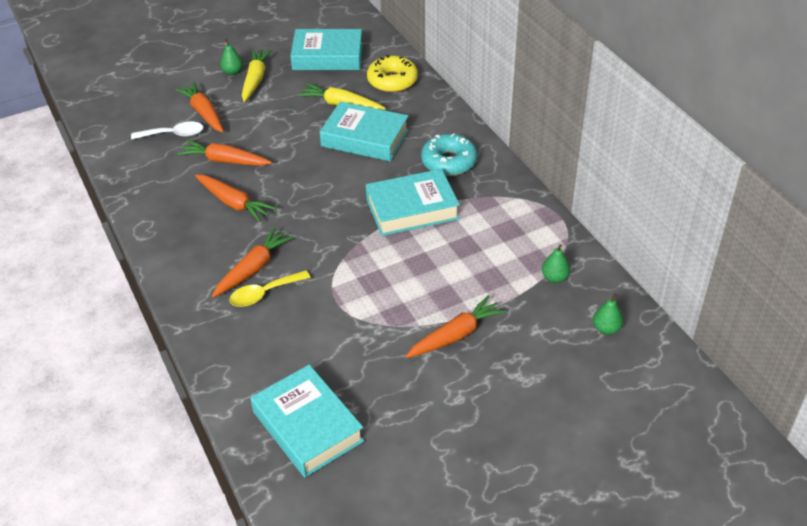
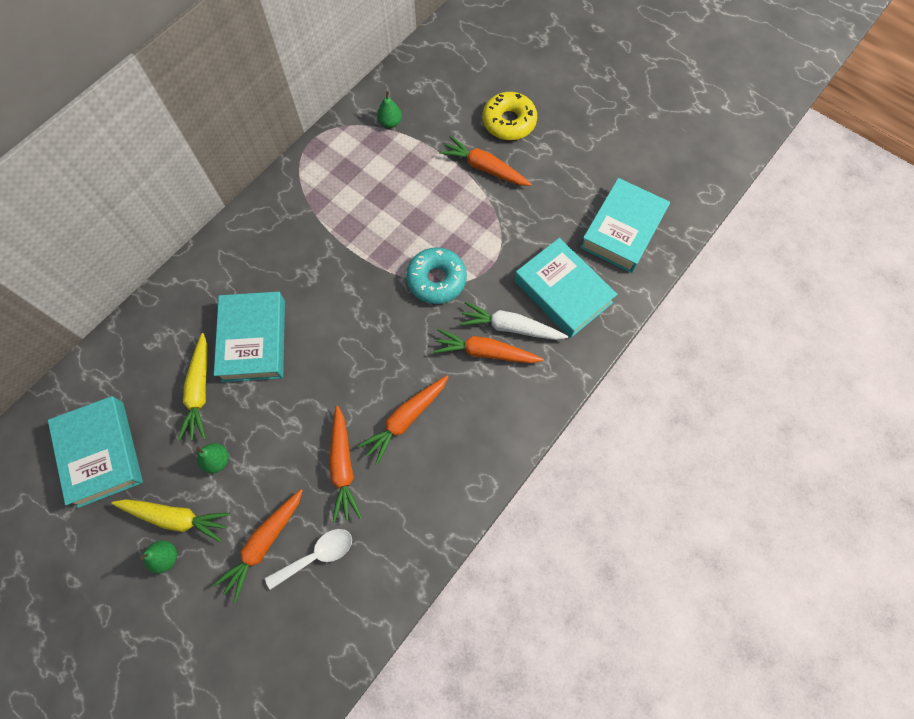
camera: 115 degrees left, 25 degrees up
(173, 134) = (317, 555): white spoon -> white spoon turned 90 degrees clockwise
(234, 203) = (406, 419): orange carrot -> orange carrot turned 150 degrees counterclockwise
(255, 80) = (176, 517): yellow carrot -> yellow carrot turned 150 degrees counterclockwise
(264, 294) = (510, 327): yellow spoon -> white carrot
(392, 81) = (136, 356): yellow donut -> yellow donut (509, 122)
(412, 209) = (348, 254): turquoise book -> turquoise book (563, 292)
(449, 162) = (266, 248): turquoise donut -> turquoise donut (436, 280)
(606, 329) = (430, 78): green pear -> green pear (217, 460)

